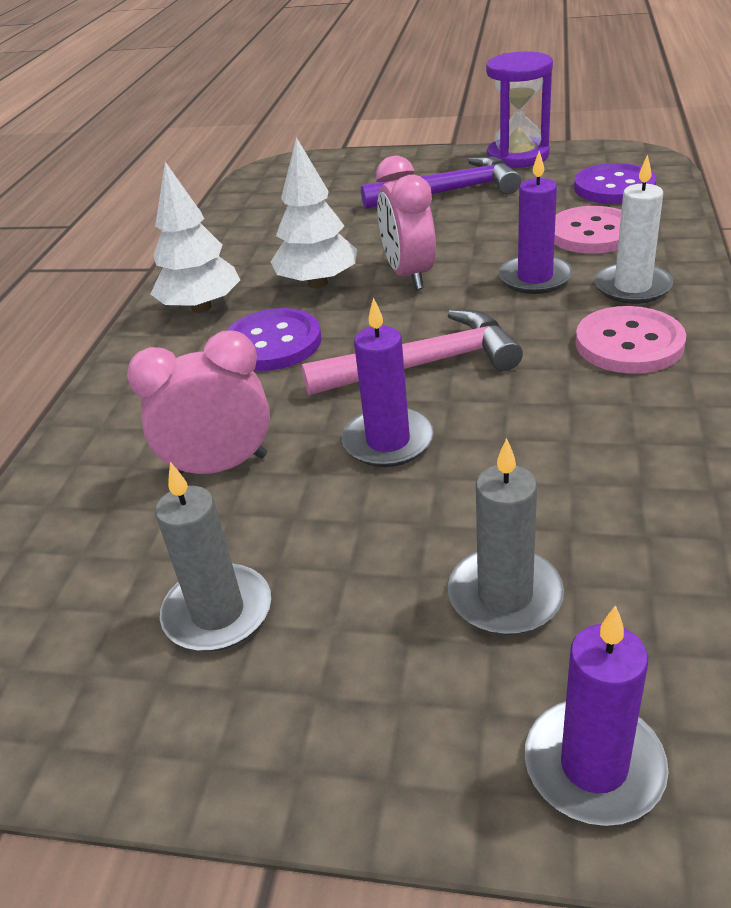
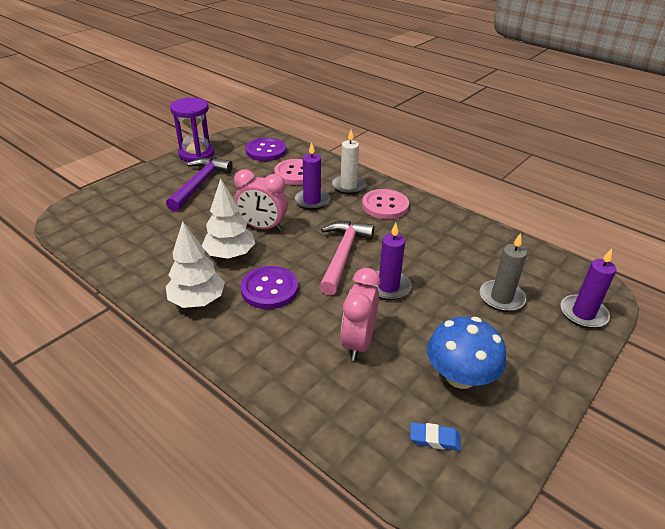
camera: 65 degrees left, 0 degrees up
(51, 631) = (434, 439): none -> blue eraser
(218, 612) = (460, 376): grey candle -> blue mushroom

